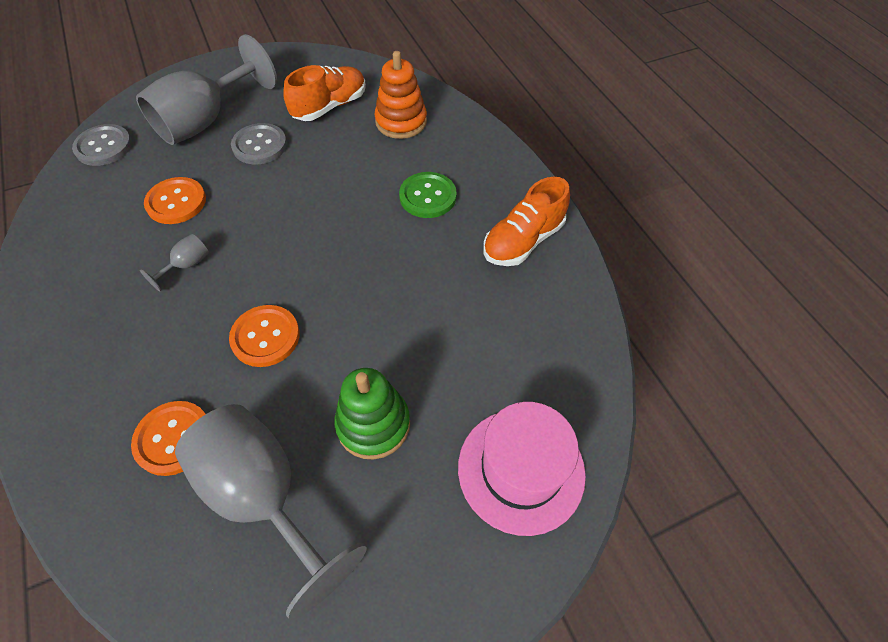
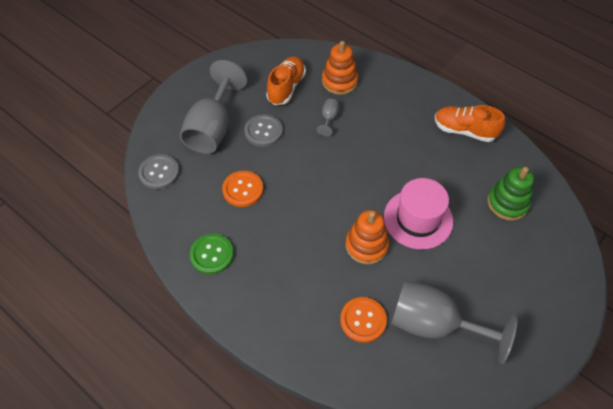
camera: 25 degrees left, 0 degrees up
(186, 265) = (285, 225): grey goblet -> grey goblet (329, 119)
(265, 337) = (366, 245): orange button -> orange stacking toy
(373, 424) = (460, 264): green stacking toy -> green stacking toy (507, 203)
(427, 196) = (392, 124): green button -> green button (212, 254)
(521, 469) = (546, 253): pink hat -> pink hat (418, 219)
(523, 241) = (464, 130): orange shoe -> orange shoe turned 90 degrees clockwise

